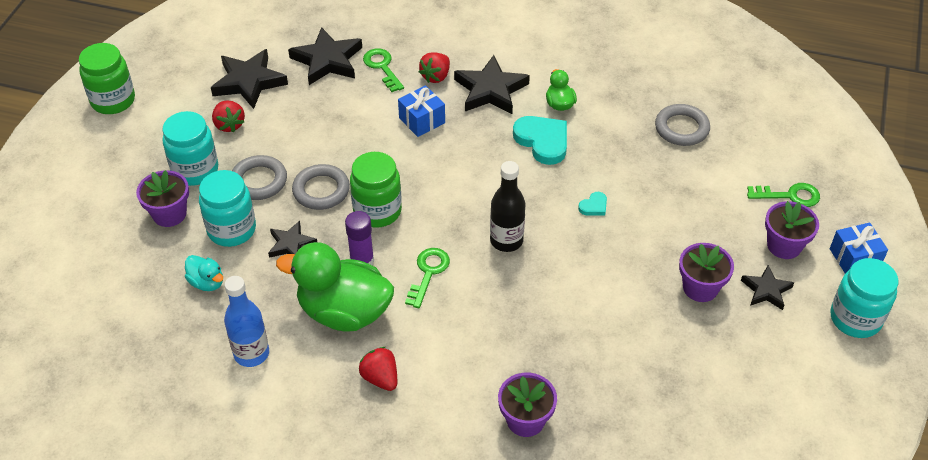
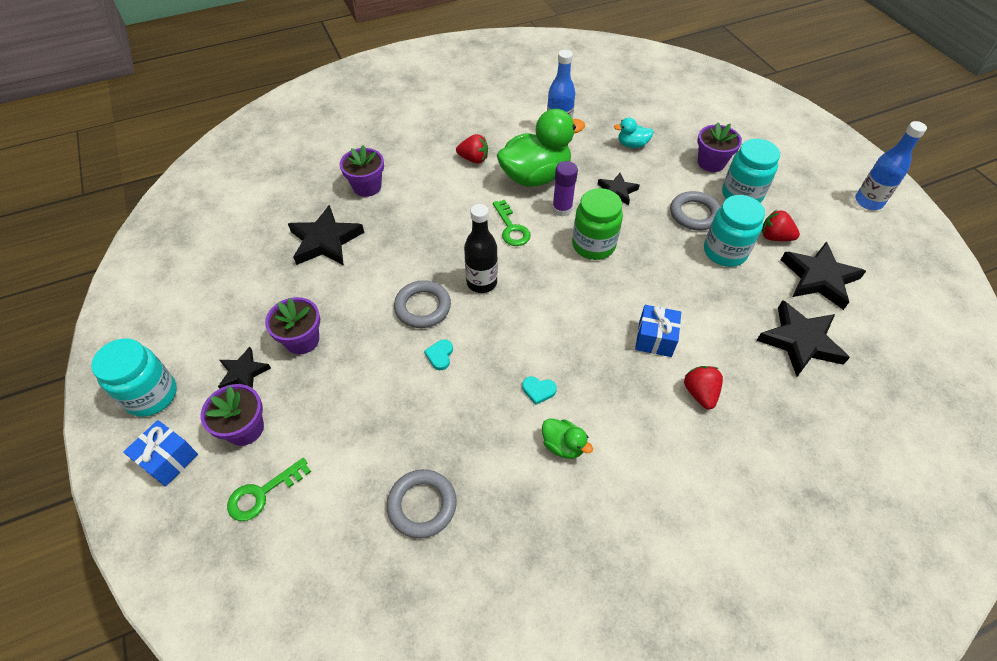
camera: 140 degrees right, 5 degrees up
(113, 101) = (868, 202): green jar -> blue bottle
(232, 230) = (663, 177): turquoise jar -> turquoise jar (725, 252)
(321, 190) = (648, 234): grey ring -> grey ring (423, 307)
(382, 67) = (752, 368): green key -> none
(490, 90) = (638, 414): black star -> black star (325, 241)
(542, 141) = (538, 390): turquoise heart -> turquoise heart, size x0.48

